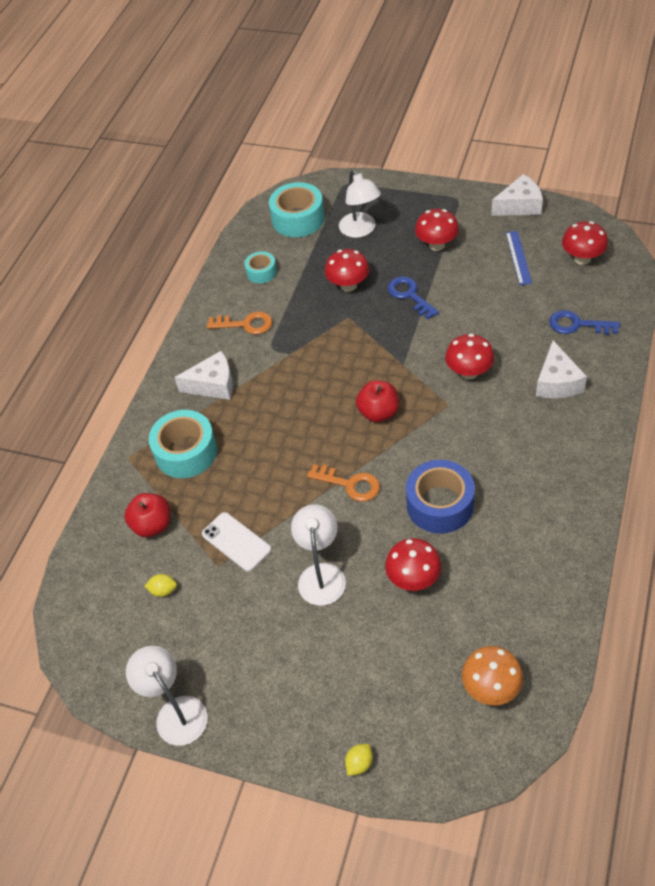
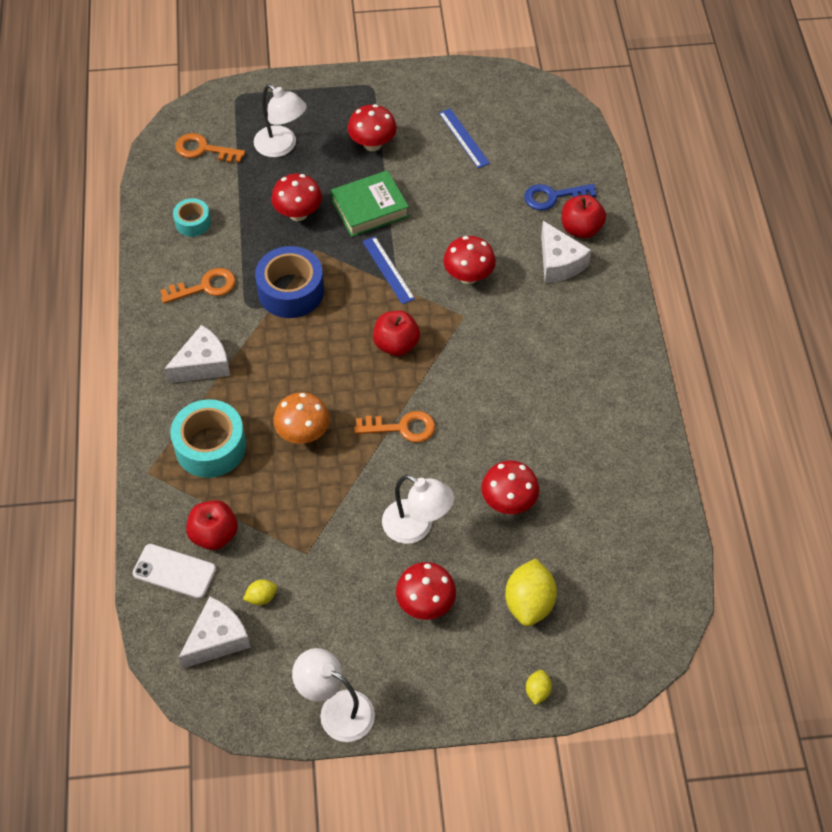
camera: 30 degrees left, 5 degrees up
(236, 542) = (313, 523): white phone -> white phone (174, 571)
(298, 219) = (204, 149): turquoise tape -> orange key
(321, 574) = (416, 527): white lamp -> white lamp turned 150 degrees clockwise
(390, 677) = (529, 603): none -> yellow lemon
(401, 349) = (388, 270): none -> blue ruler
(409, 295) = (369, 208): blue key -> green book
(440, 504) = (500, 421): blue tape -> blue tape (291, 291)
(491, 688) = (625, 579): orange mushroom -> orange mushroom (303, 433)
(519, 206) = (440, 79): white cheese -> white cheese (217, 639)
(582, 258) = (528, 124): red mushroom -> red mushroom (425, 604)
(591, 358) = (581, 229): none -> red apple

